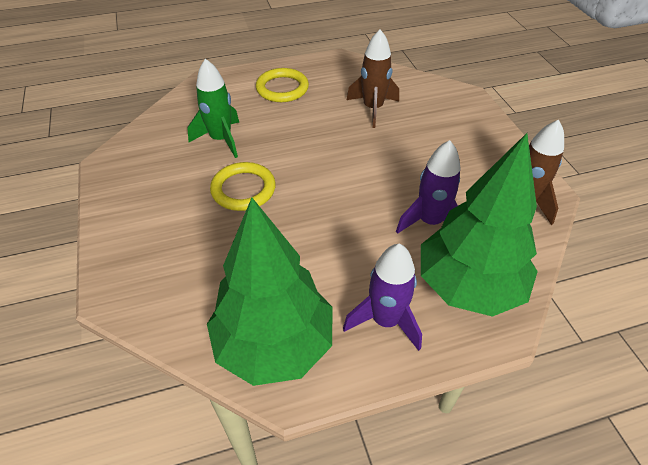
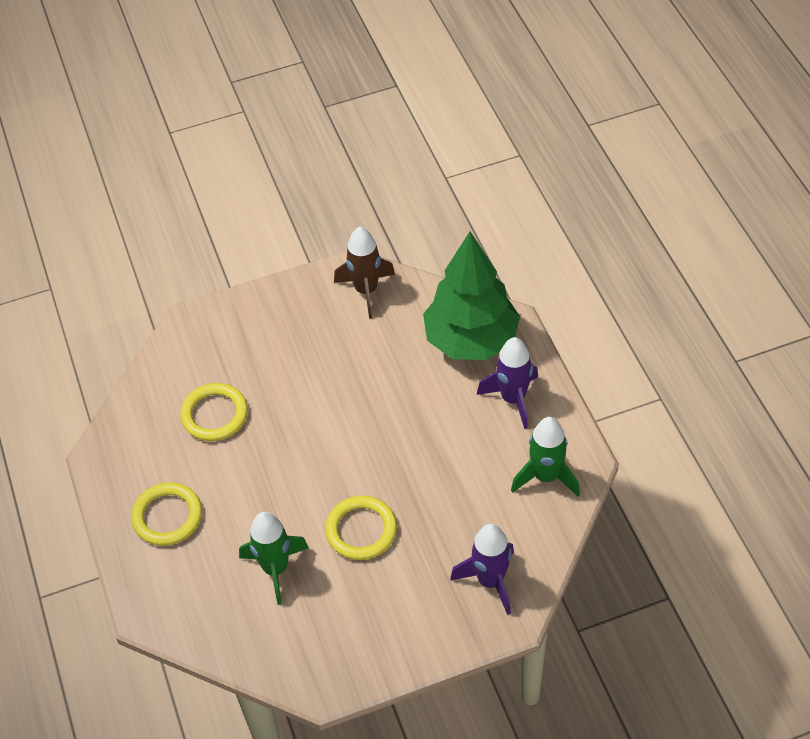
camera: 90 degrees left, 5 degrees up
(274, 344) = (546, 477): green tree -> green rocket
(373, 109) = (214, 415): brown rocket -> yellow ring
(430, 222) = (398, 364): purple rocket -> purple rocket (490, 581)

